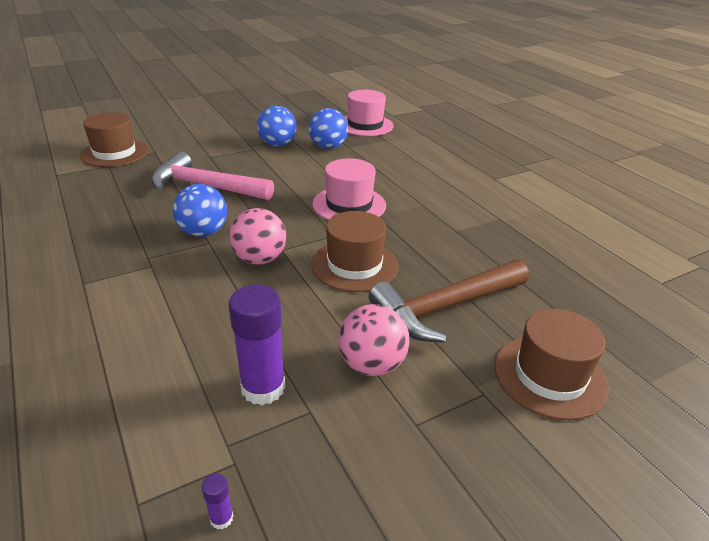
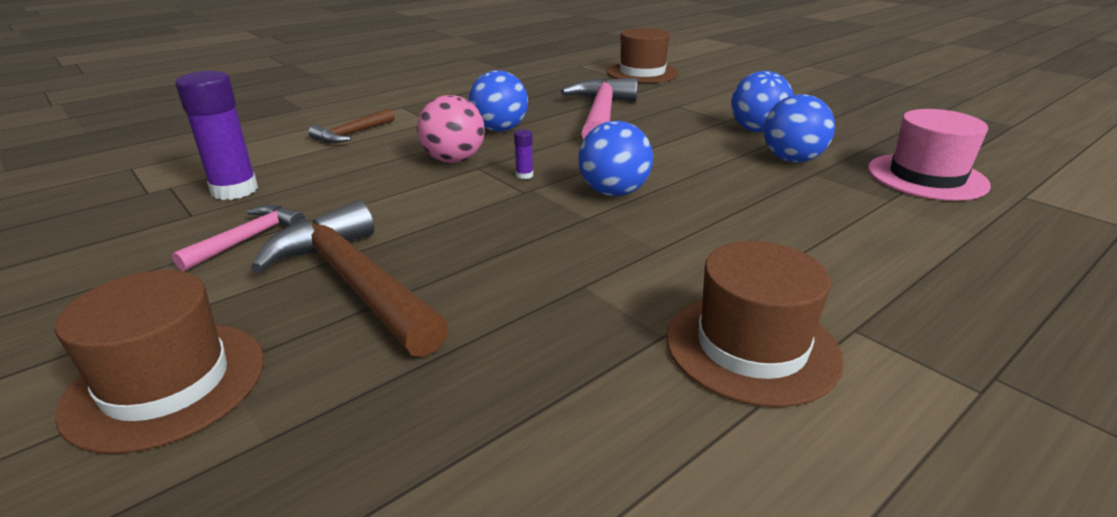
camera: 80 degrees right, 5 degrees down
(150, 316) = (352, 134): none -> brown hammer
(221, 518) = (92, 196): purple glue stick -> purple glue stick (524, 175)
(349, 205) = (614, 192): pink hat -> blue ball
(354, 265) = (452, 211): brown hat -> brown hat (751, 347)
(372, 364) = (248, 239): pink ball -> pink hammer

